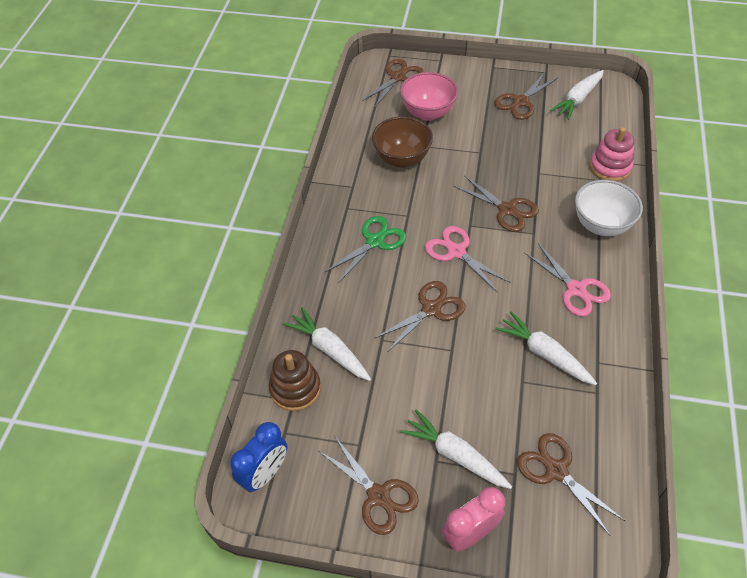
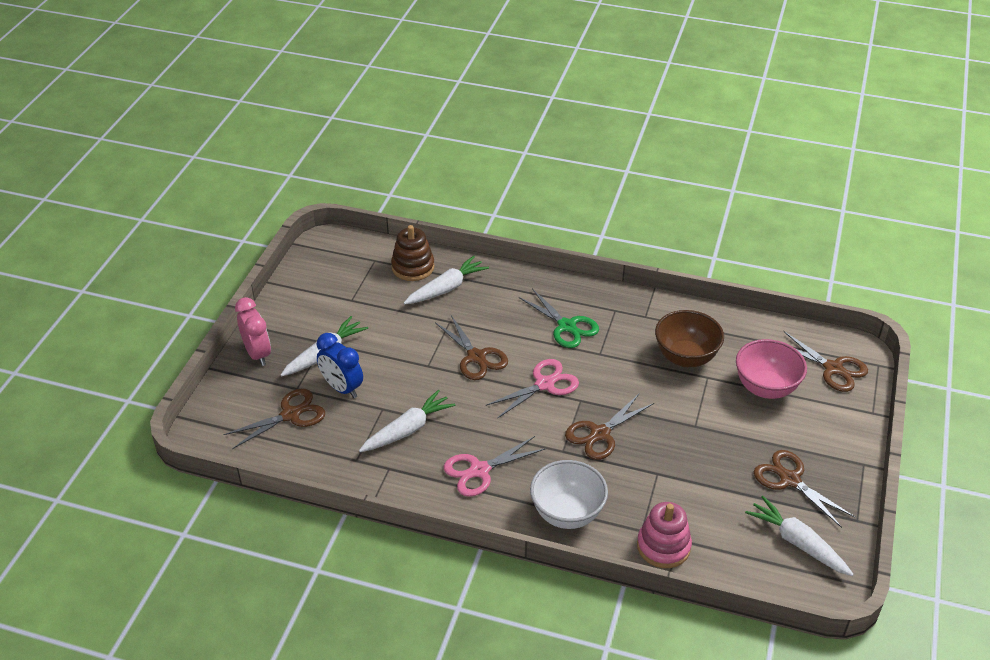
camera: 95 degrees right, 10 degrees down
(265, 473) = (343, 249): blue clock -> blue clock (342, 388)
(378, 496) = (305, 307): brown scissors -> none

